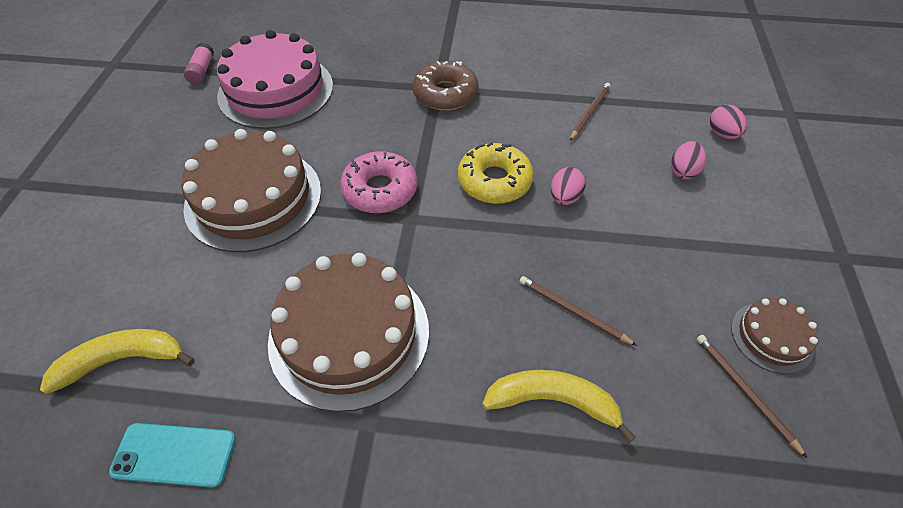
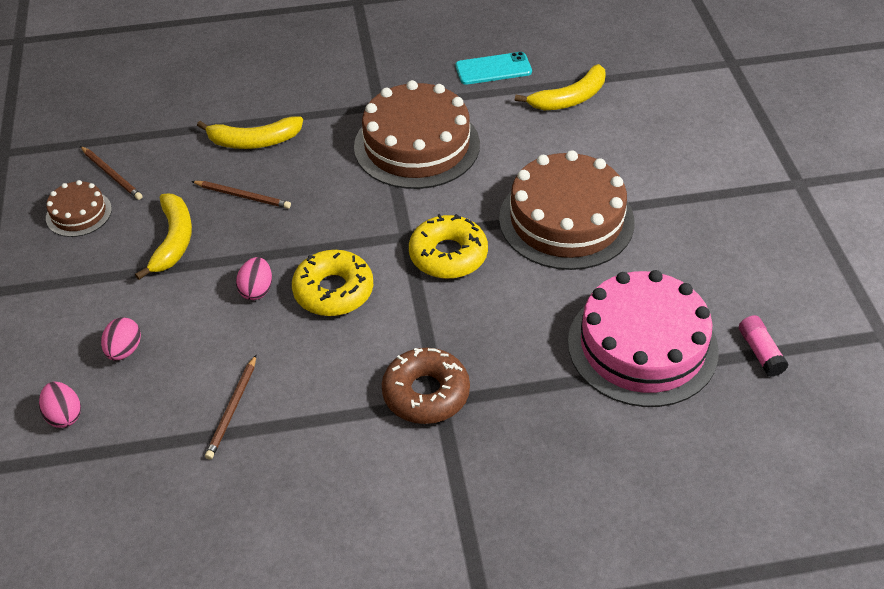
camera: 165 degrees right, 5 degrees down
(380, 190) = (448, 255): pink donut -> yellow donut
(650, 271) = (173, 240): none -> yellow banana

